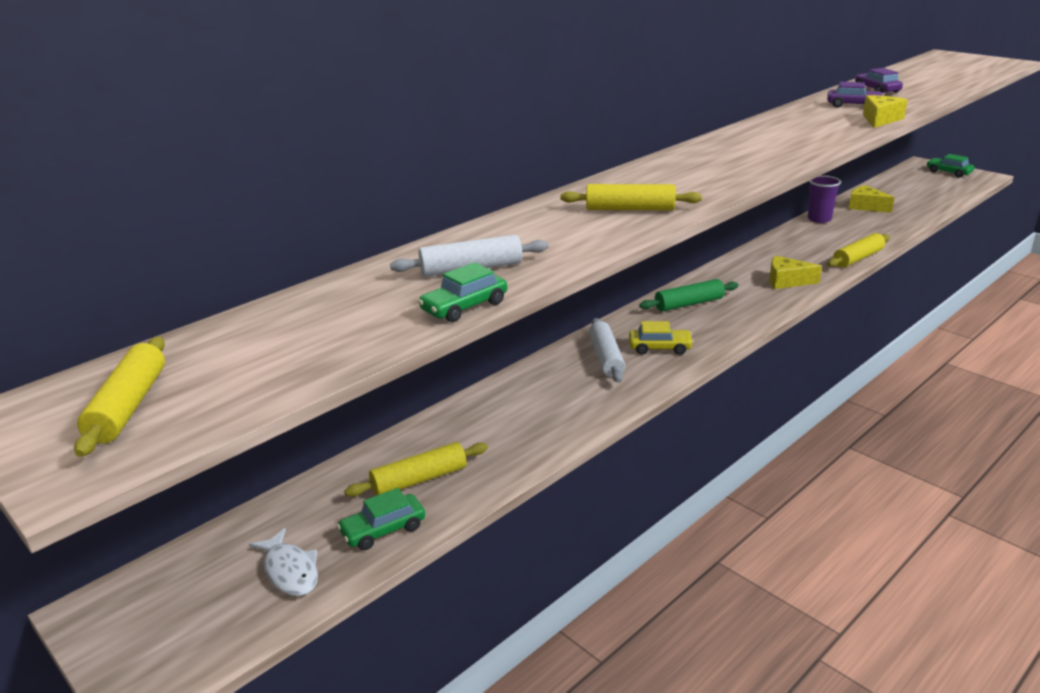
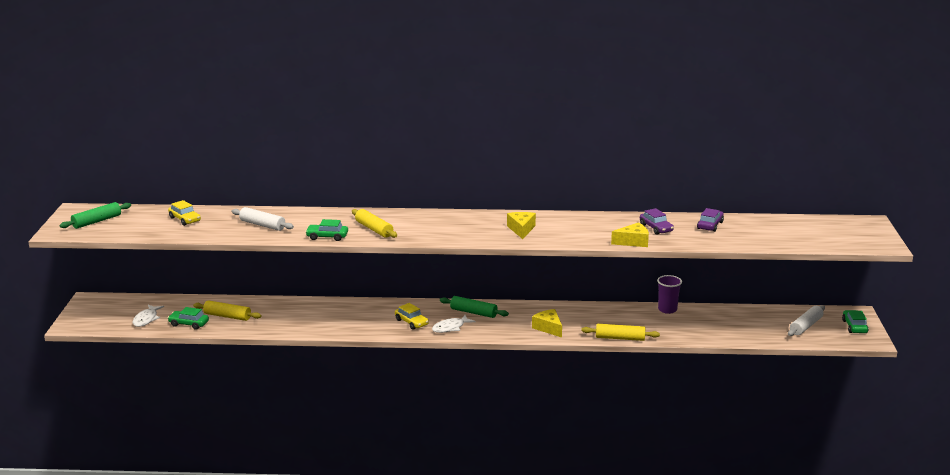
camera: 45 degrees right, 5 degrees down
(128, 406) = (96, 221): yellow rolling pin -> green rolling pin
(316, 319) = (185, 219): none -> yellow car
(464, 307) = (227, 236): green car -> green car (327, 237)
(606, 358) = (381, 314): white rolling pin -> white rolling pin (806, 326)
(710, 330) = (450, 328): none -> white fish
(866, 206) = (720, 317): yellow cheese -> yellow cheese (521, 229)

